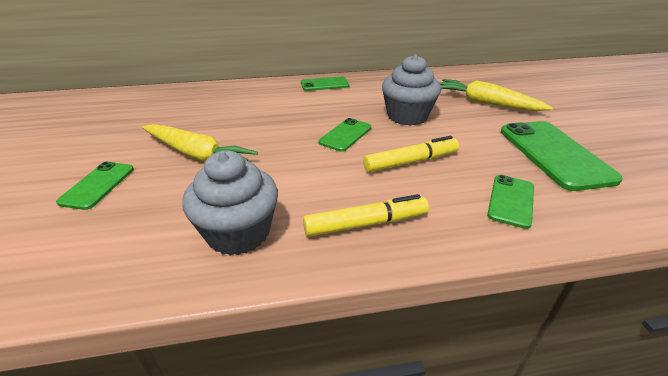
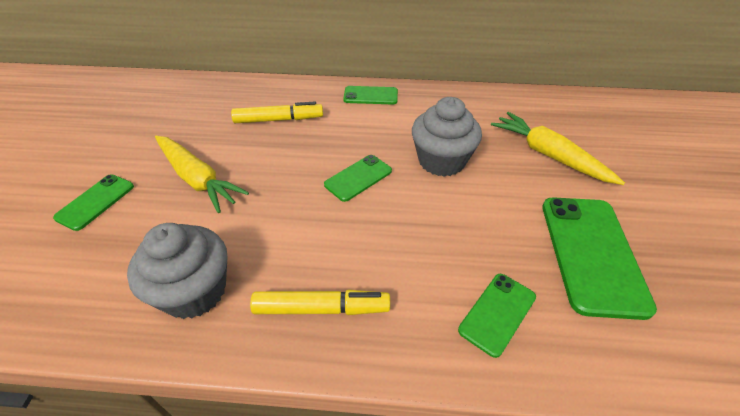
camera: 15 degrees right, 10 degrees up
(410, 162) = (410, 231): yellow marker -> yellow marker (278, 120)

